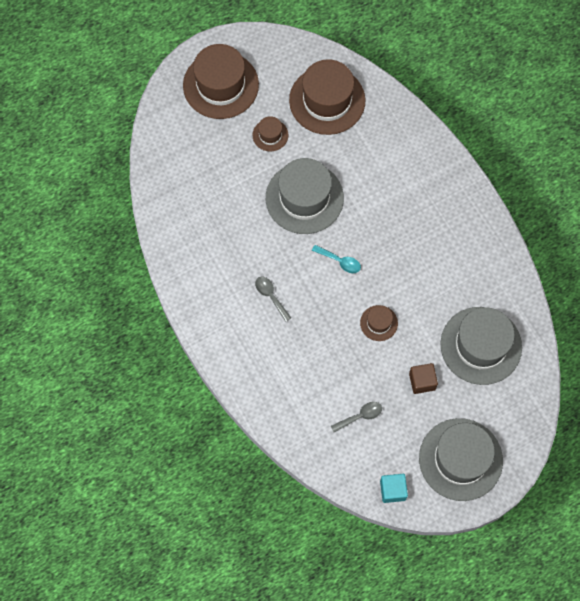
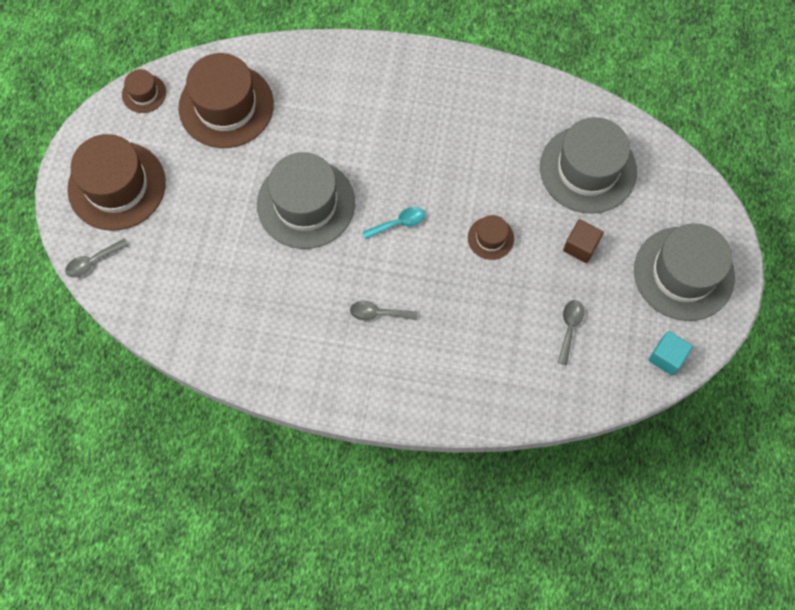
camera: 50 degrees left, 0 degrees up
(163, 113) = (93, 261): none -> grey spoon
(270, 135) = (212, 183): brown hat -> brown hat (144, 93)

